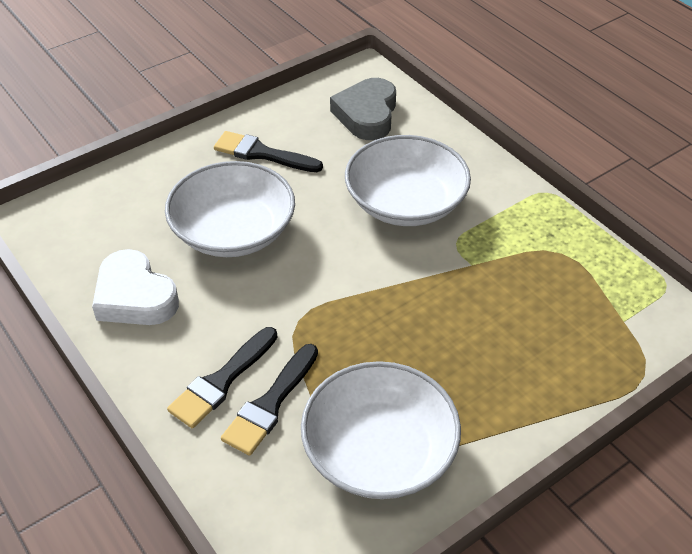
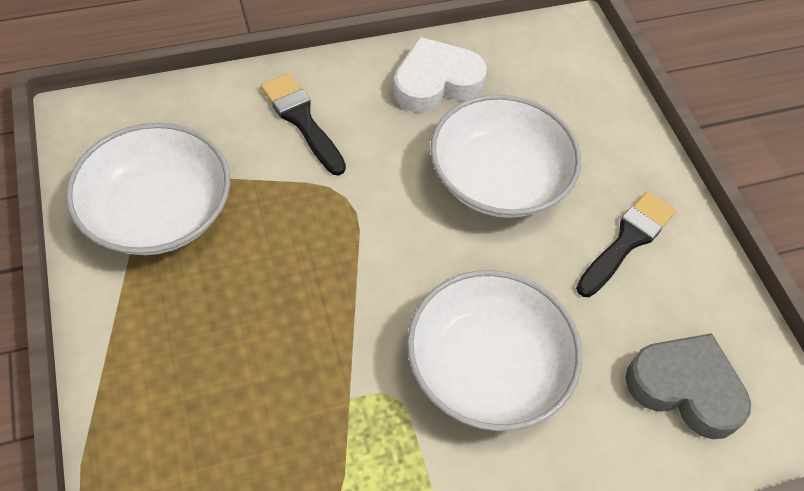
camera: 105 degrees right, 10 degrees up
(270, 404) = (256, 147): black brush -> none

